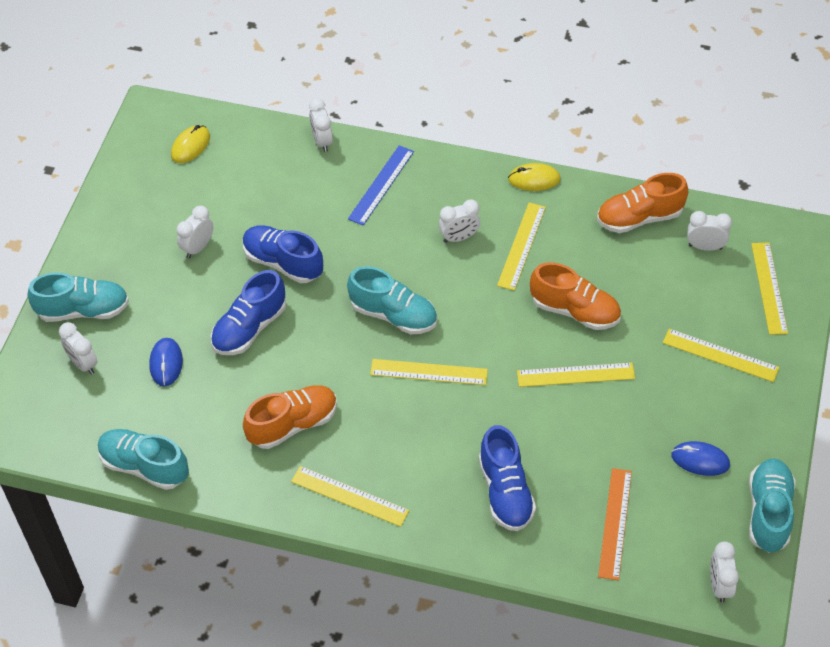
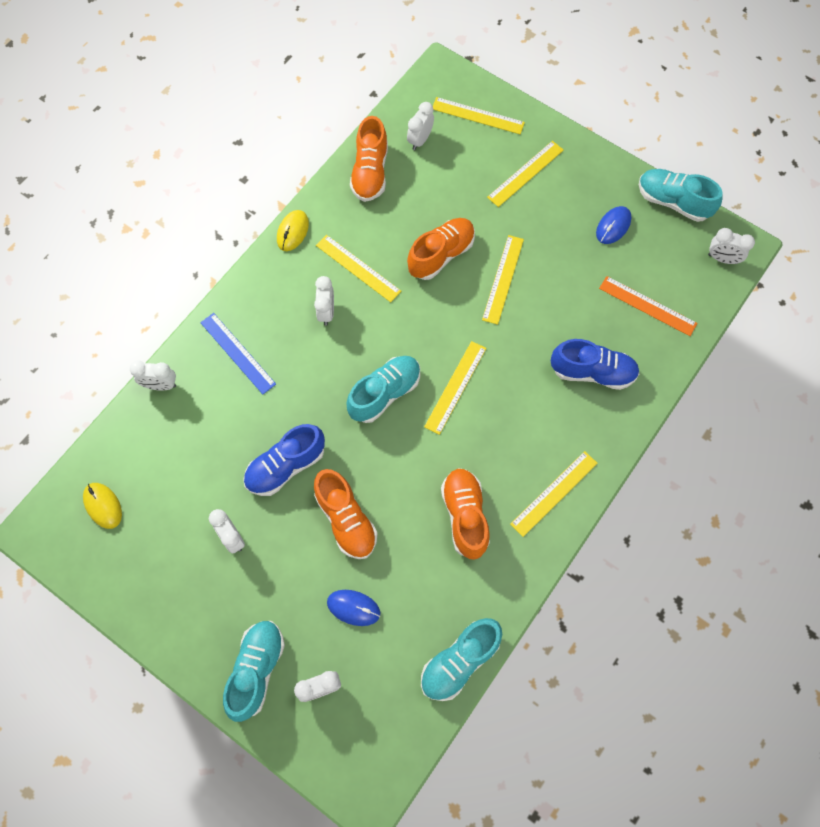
camera: 70 degrees left, 15 degrees up
(249, 328) = (346, 519): blue shoe -> orange shoe

